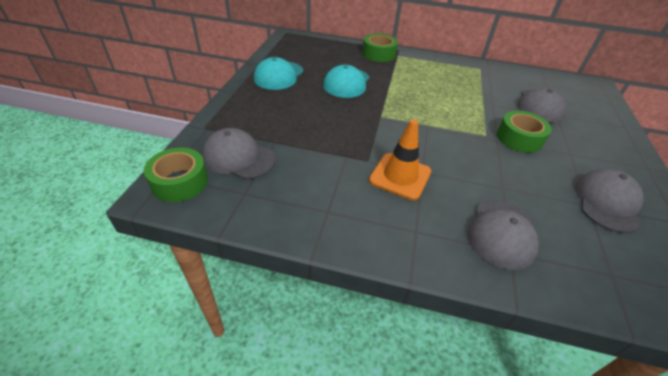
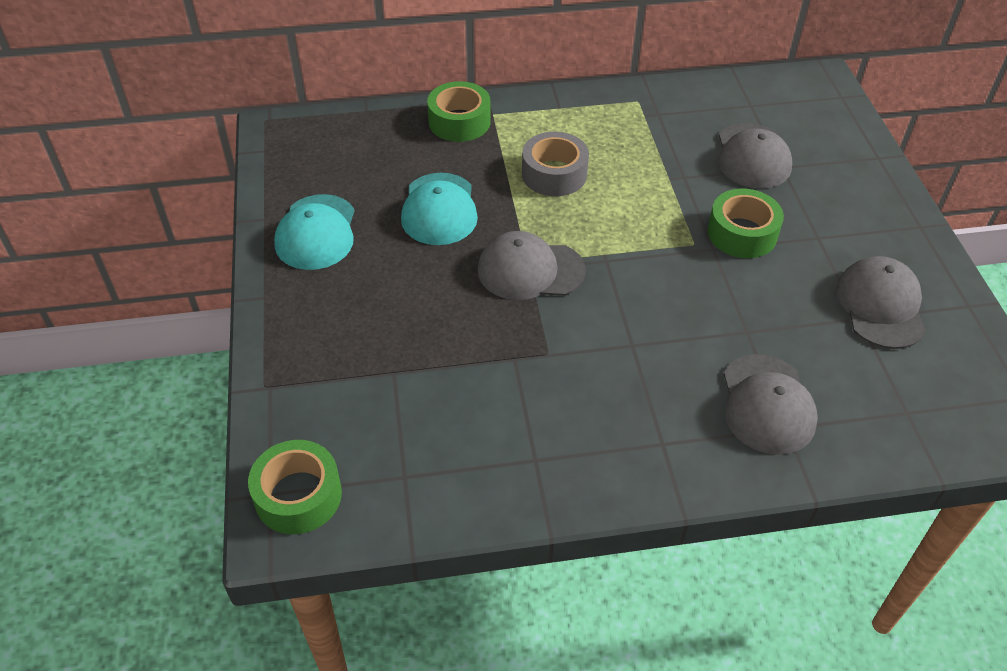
camera: 20 degrees left, 5 degrees up
(238, 157) = (356, 420): grey cap -> grey cap (530, 270)
(400, 176) = (605, 364): orange traffic cone -> none
(417, 85) = (554, 174): none -> grey tape

